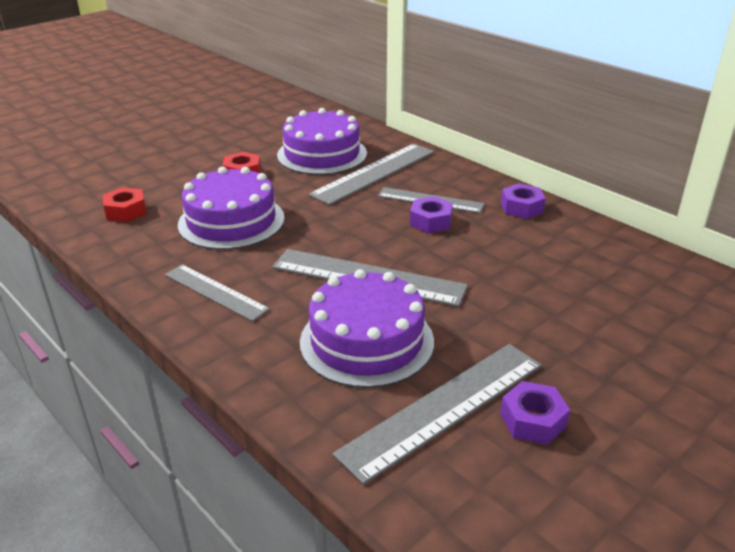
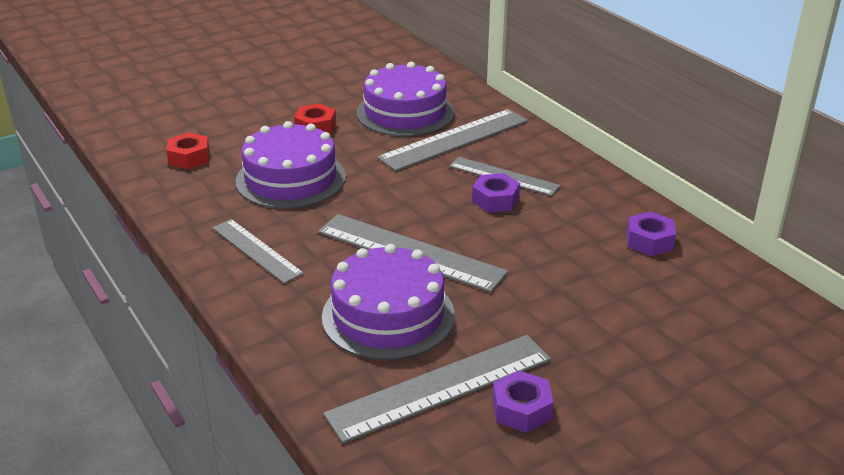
camera: 10 degrees right, 0 degrees up
(521, 208) = (599, 194): purple nut -> purple nut (649, 241)

